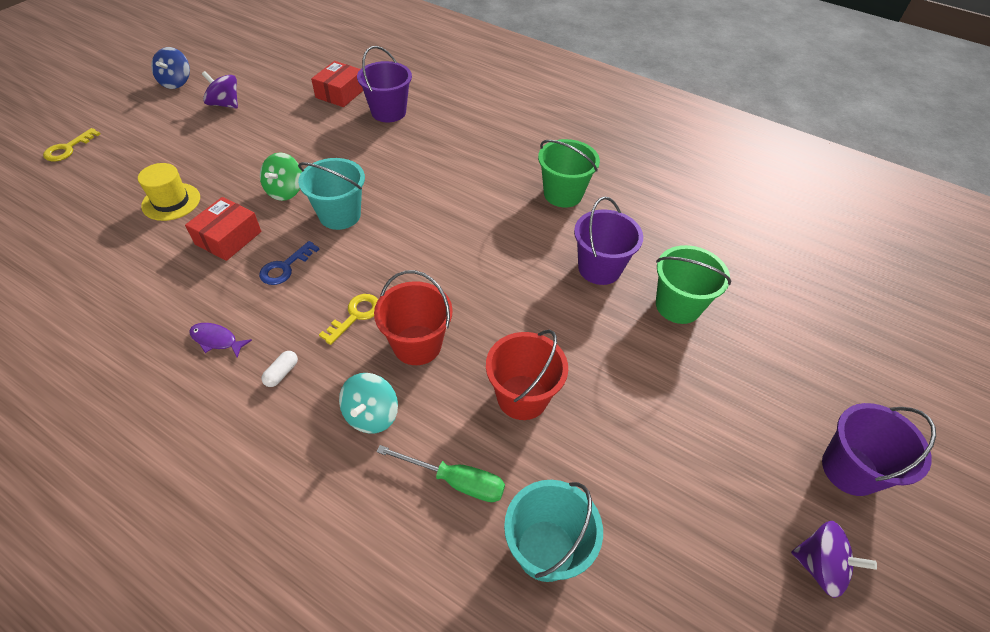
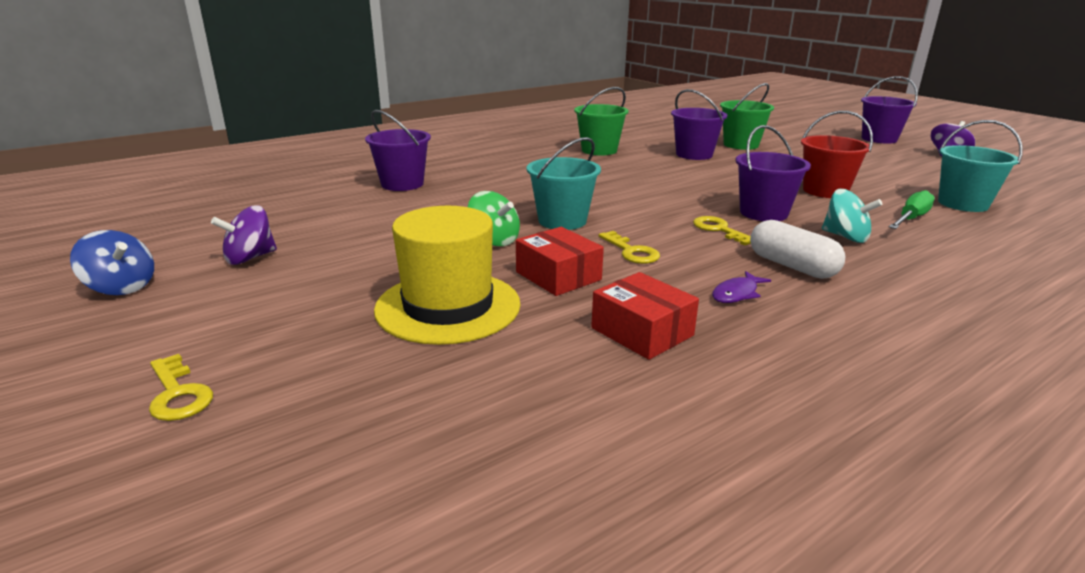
camera: 65 degrees left, 25 degrees down
(171, 202) = (448, 306): yellow hat -> yellow hat, size x1.67
(282, 373) = (792, 266): white capsule -> white capsule, size x2.04
(285, 267) = (631, 251): blue key -> yellow key
(340, 93) = (331, 198): red box -> red box (642, 332)
(417, 345) = (763, 213): red bucket -> purple bucket

